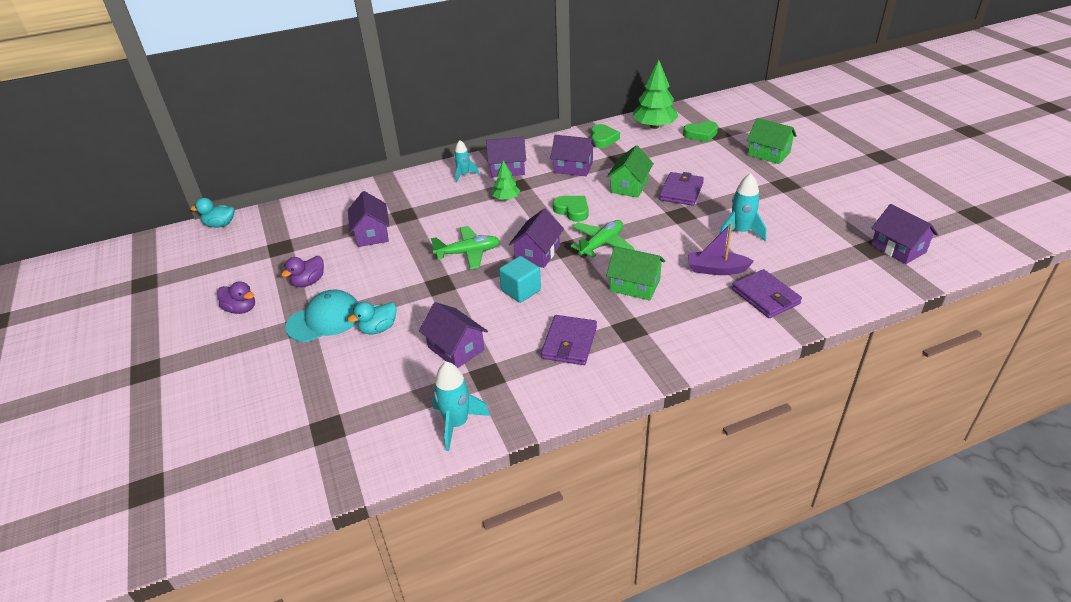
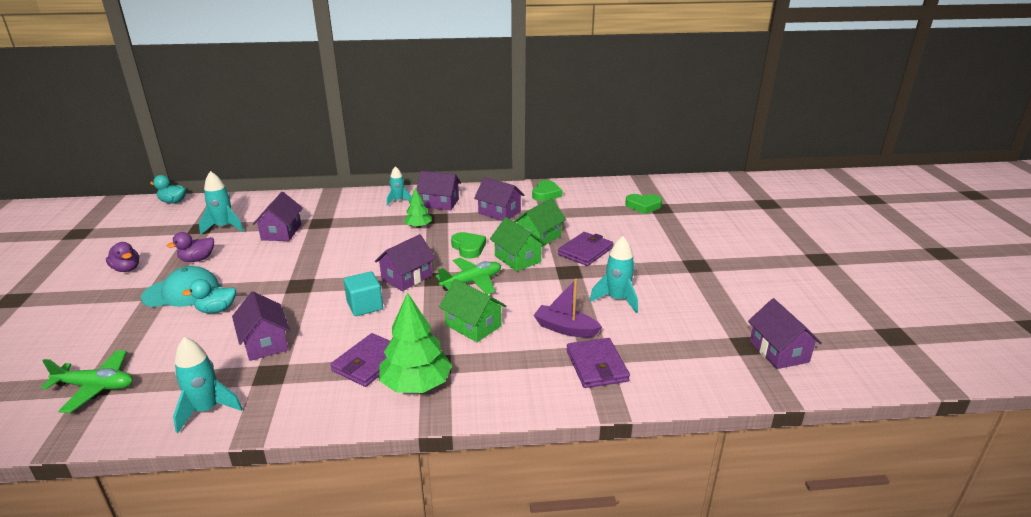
camera: 15 degrees right, 10 degrees down
(305, 241) = (224, 227): none -> turquoise rocket
(468, 253) = (347, 264): green plane -> green plane (96, 387)
(654, 126) = (603, 192): green tree -> green tree (416, 384)
(768, 154) = (699, 235): green house -> green house (517, 259)

